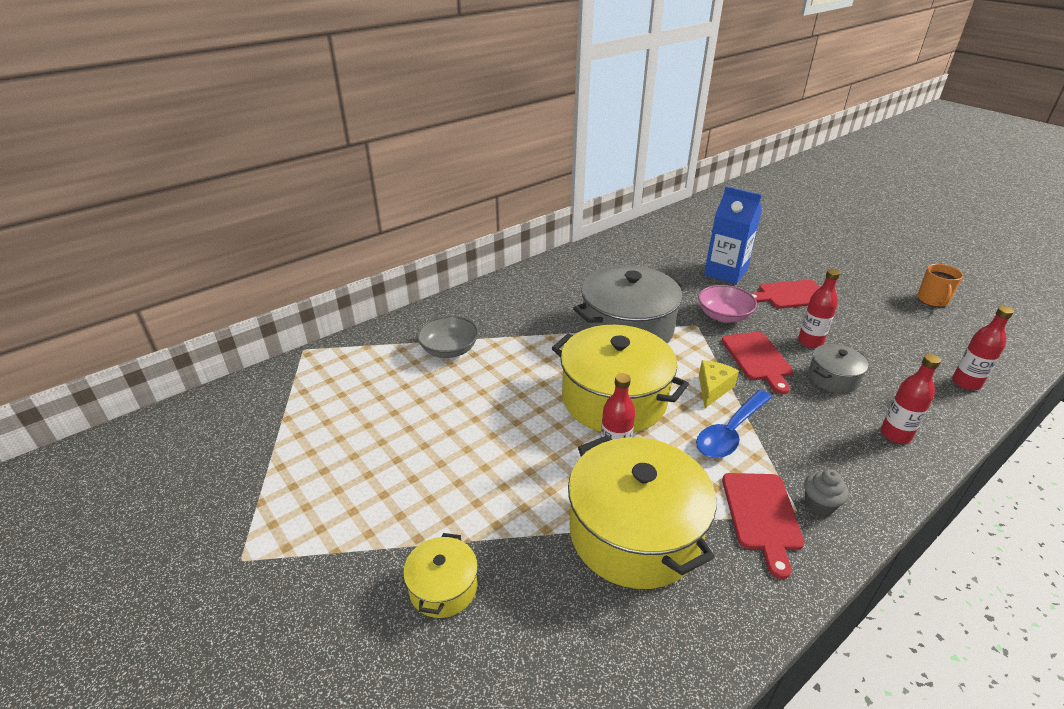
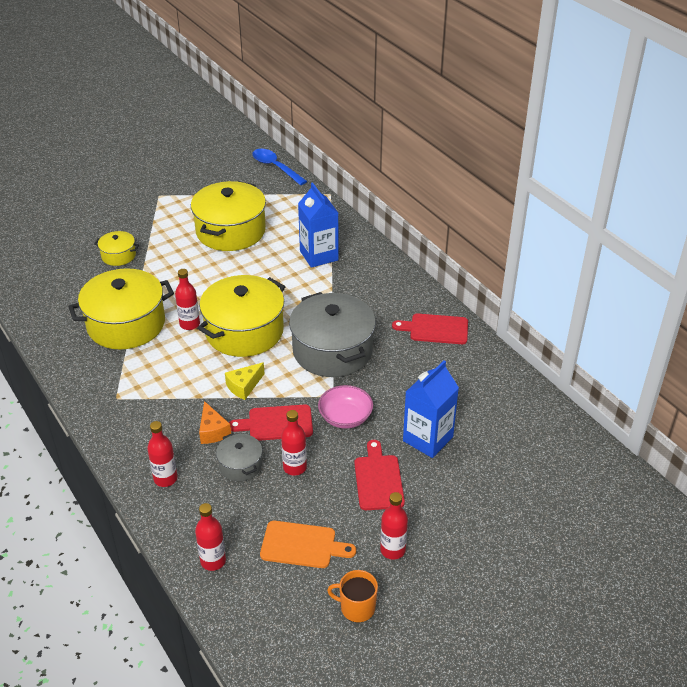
camera: 95 degrees right, 5 degrees up
(382, 440) = (230, 231): none -> yellow pot
(449, 350) = (319, 255): grey bowl -> blue carton
(713, 388) = (244, 386): yellow cheese -> yellow cheese turned 105 degrees clockwise
(730, 432) = (194, 384): blue spoon -> blue spoon (275, 167)
(762, 515) = (118, 381): red cutting board -> red cutting board (435, 329)
(798, 405) = (213, 431): none -> orange cheese
(819, 505) = (117, 410): grey cupcake -> none
(861, 286) = (392, 550): none -> red bottle
(897, 331) = (302, 545): none -> orange cutting board

